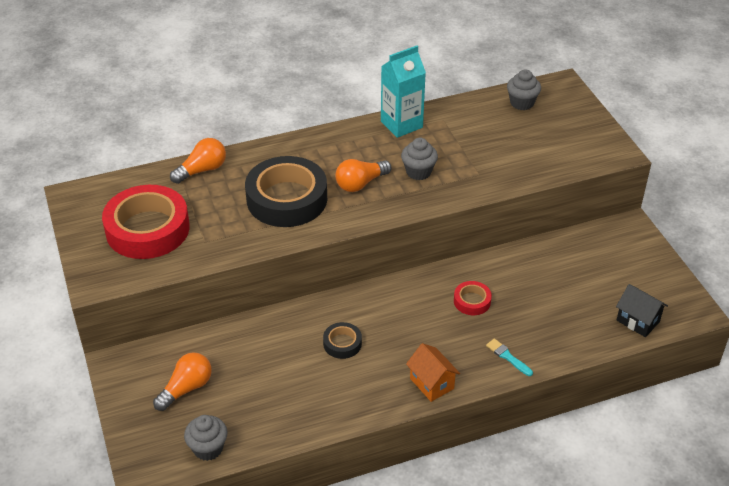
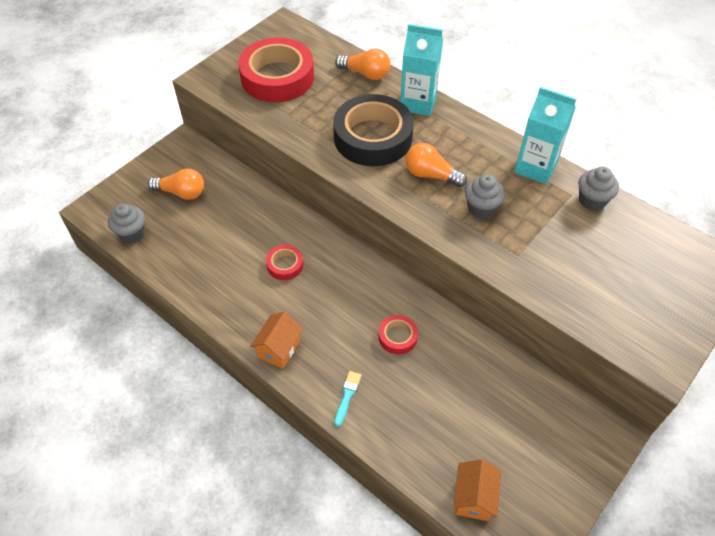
camera: 60 degrees right, 10 degrees up
(271, 155) = (418, 103): none -> turquoise carton
(342, 343) = (285, 265): black tape -> red tape
(522, 103) = (659, 245): grey cupcake -> grey cupcake (592, 200)
(638, 321) = (473, 498): black house -> orange house

